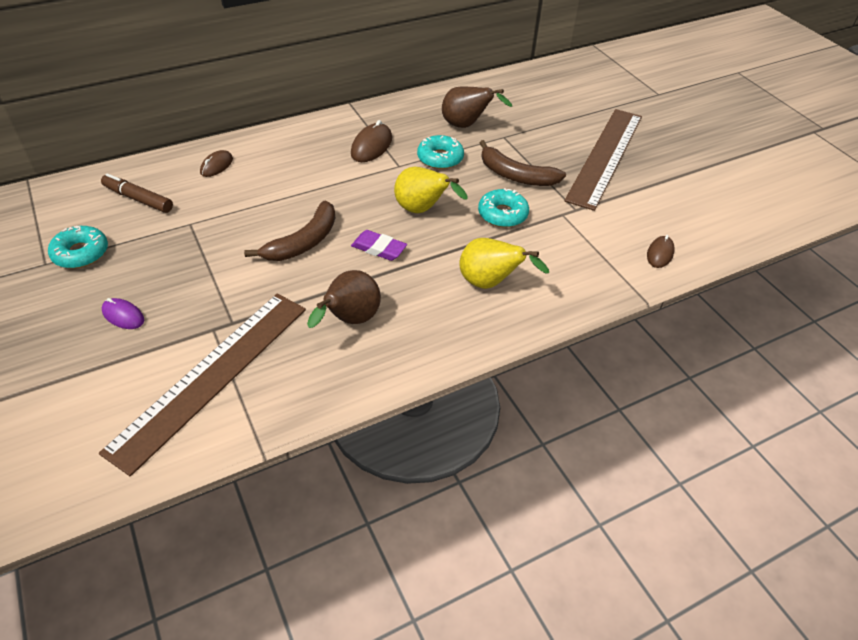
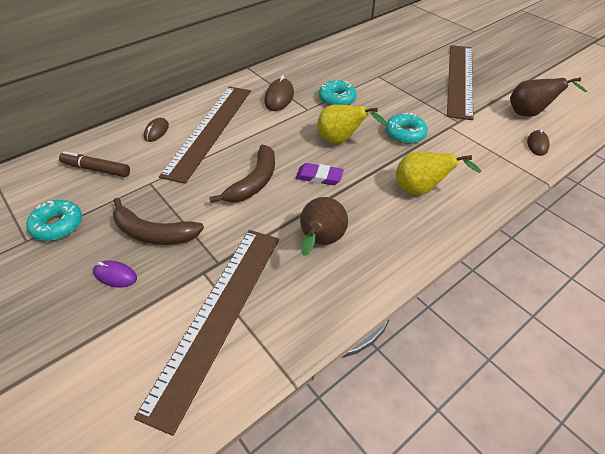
camera: 10 degrees left, 0 degrees up
(276, 173) = (209, 130): none -> brown ruler
(466, 125) = (346, 72): brown pear -> brown pear (529, 114)
(516, 175) = (401, 103): brown banana -> brown banana (153, 233)

